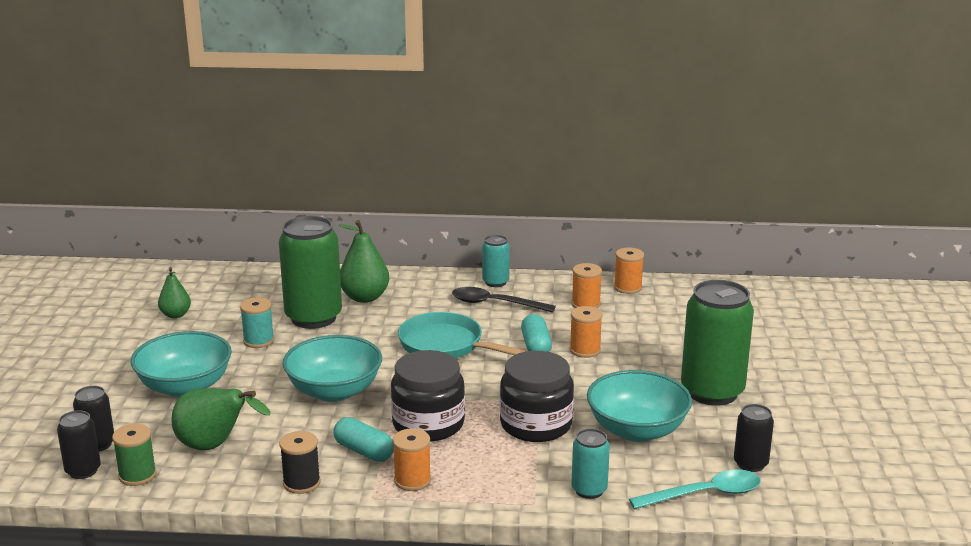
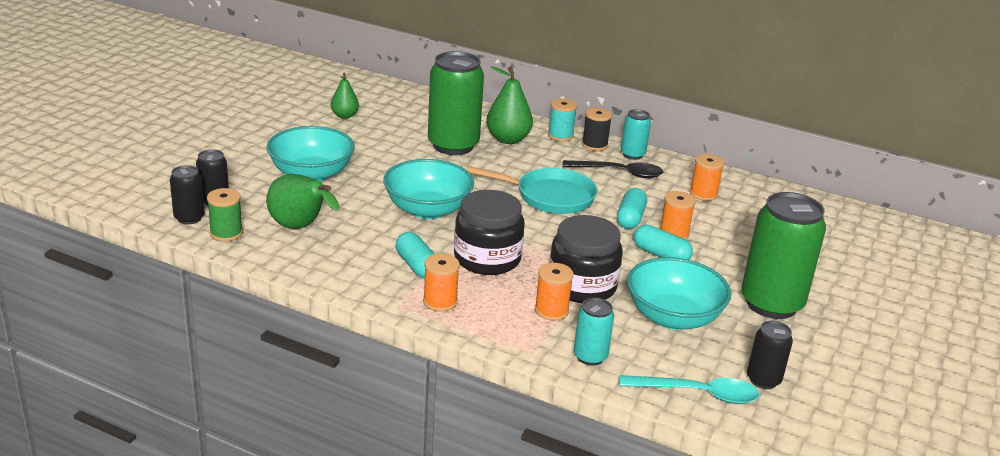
camera: 20 degrees right, 5 degrees up
(258, 341) = (395, 153): turquoise spool -> turquoise spool (560, 136)
(301, 483) = (347, 277): black spool -> black spool (594, 145)
(446, 345) = (550, 197): turquoise pan -> turquoise pan turned 135 degrees clockwise
(495, 304) = (619, 173): black spoon -> black spoon turned 150 degrees clockwise
(586, 374) = (660, 255): none -> turquoise capsule
(628, 288) = (754, 189): orange spool -> orange spool (551, 310)

